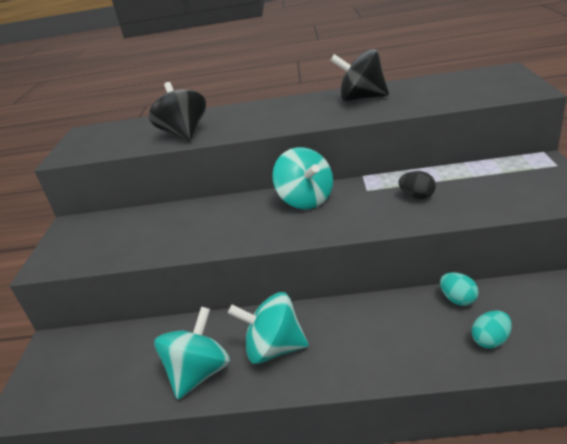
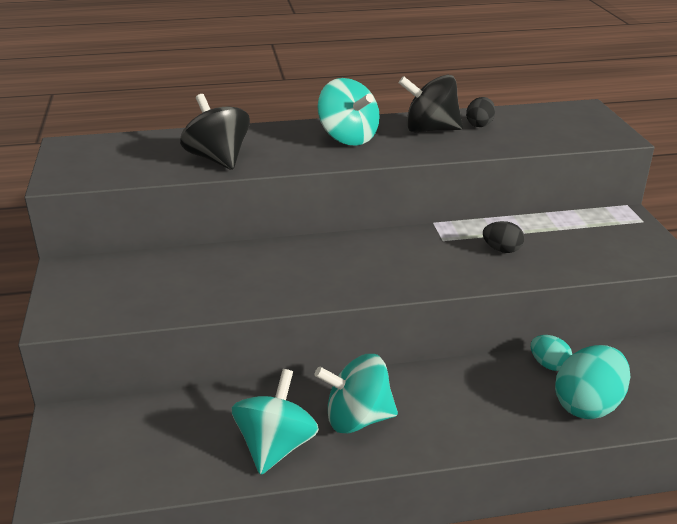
camera: 15 degrees left, 0 degrees up
(306, 200) = (374, 249): turquoise spinning top -> turquoise spinning top (348, 138)
(405, 91) = (479, 124): none -> black egg
(490, 340) = (588, 405): turquoise egg -> turquoise egg, size x1.88

